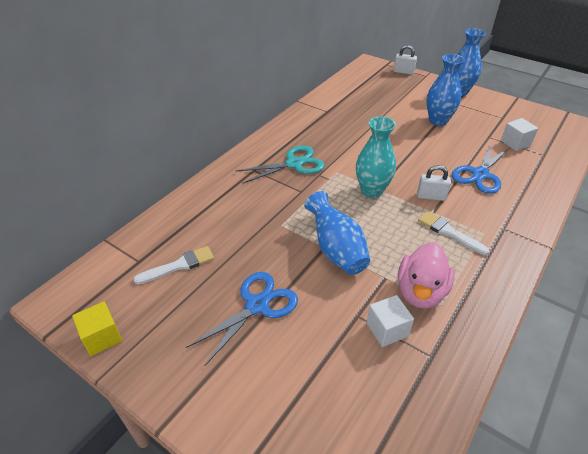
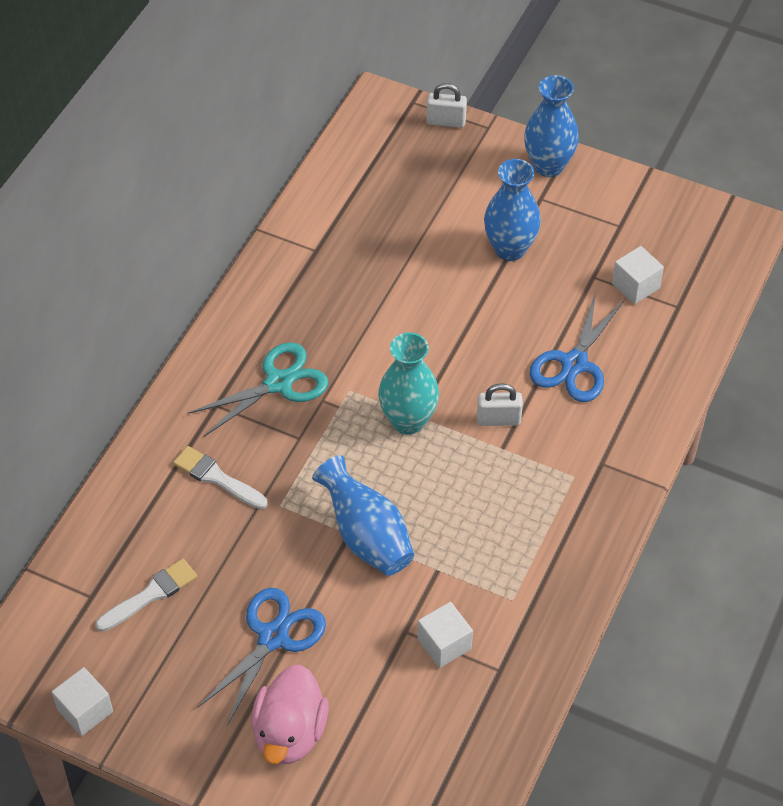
camera: 10 degrees left, 10 degrees up
(102, 337) = (85, 710): yellow cube -> white cube
(420, 292) = (485, 584): pink duck -> pink duck (290, 733)
(448, 232) = (523, 482): white brush -> white brush (216, 478)

